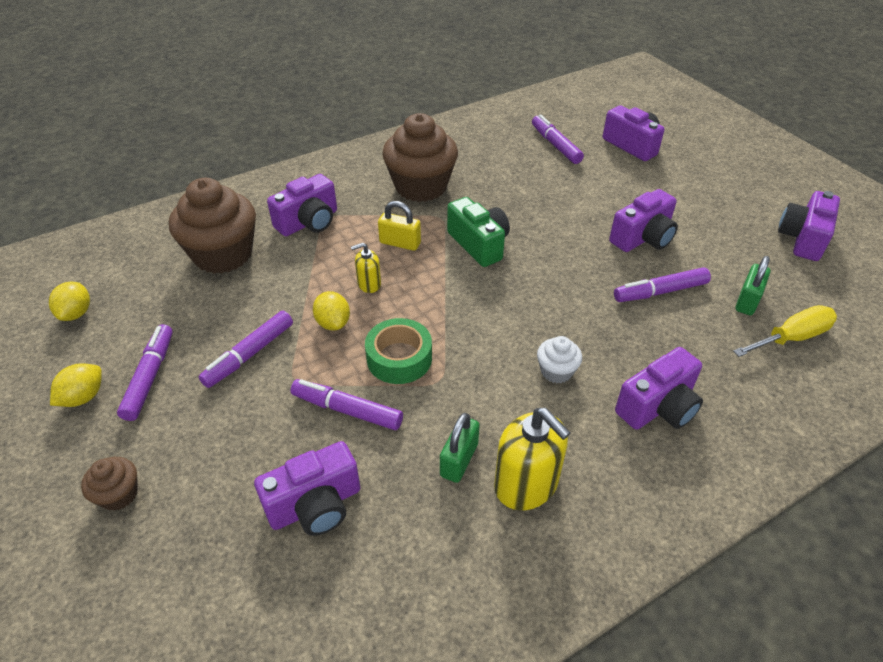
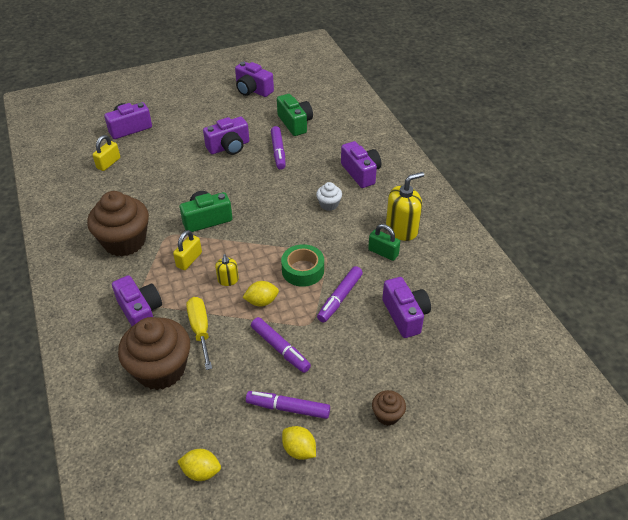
camera: 80 degrees left, 0 degrees up
(555, 145) = (108, 163): purple marker -> yellow padlock
(643, 238) = (229, 147): purple camera -> purple camera turned 90 degrees clockwise
(747, 301) = (295, 123): green padlock -> green camera
(791, 338) = (325, 117): yellow screwdriver -> yellow screwdriver (200, 330)

